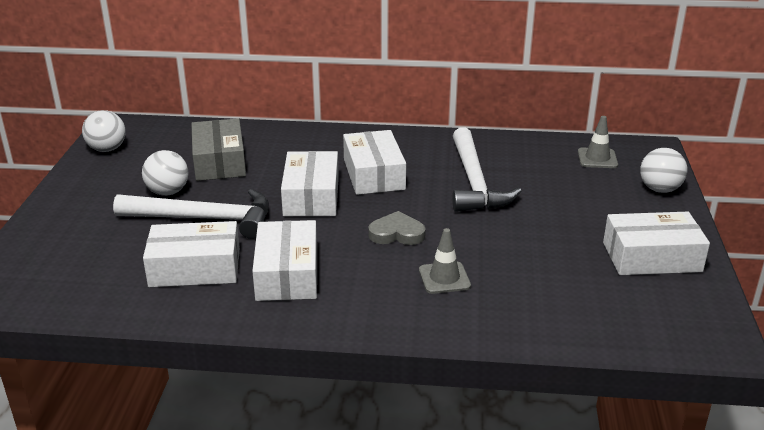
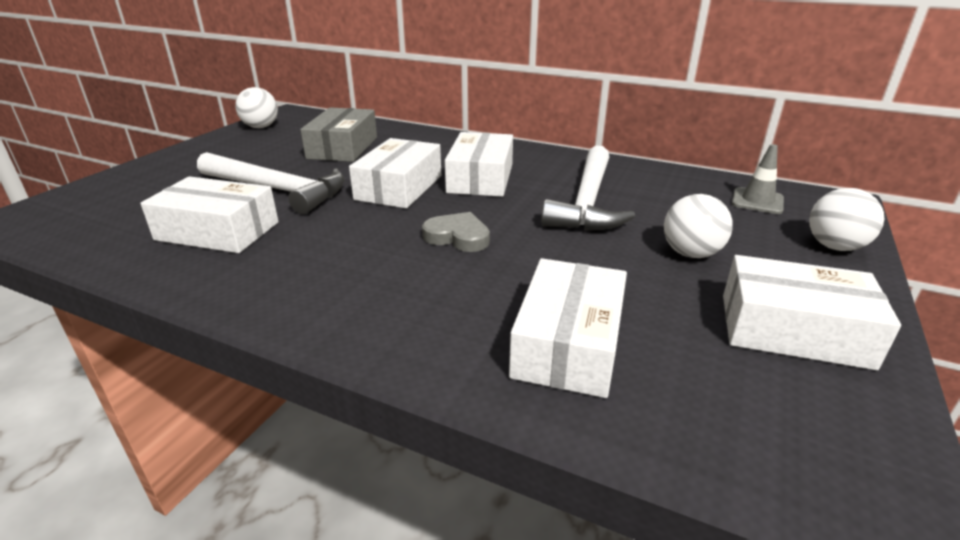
camera: 20 degrees right, 0 degrees up
(168, 192) = (271, 164): white ball -> white ball (691, 253)
(287, 274) = (301, 255): white box -> white box (568, 344)
(444, 278) = (475, 297): grey traffic cone -> none

